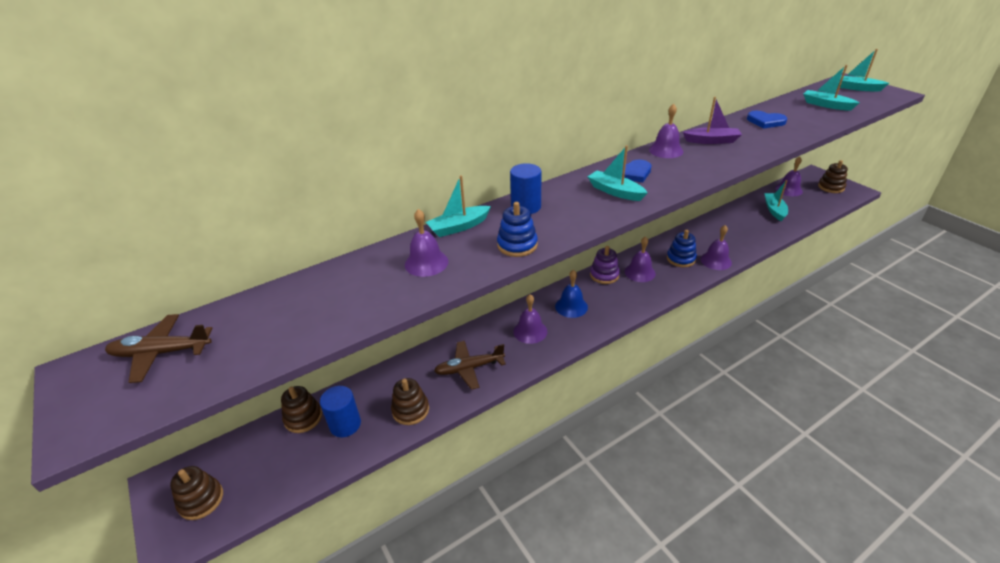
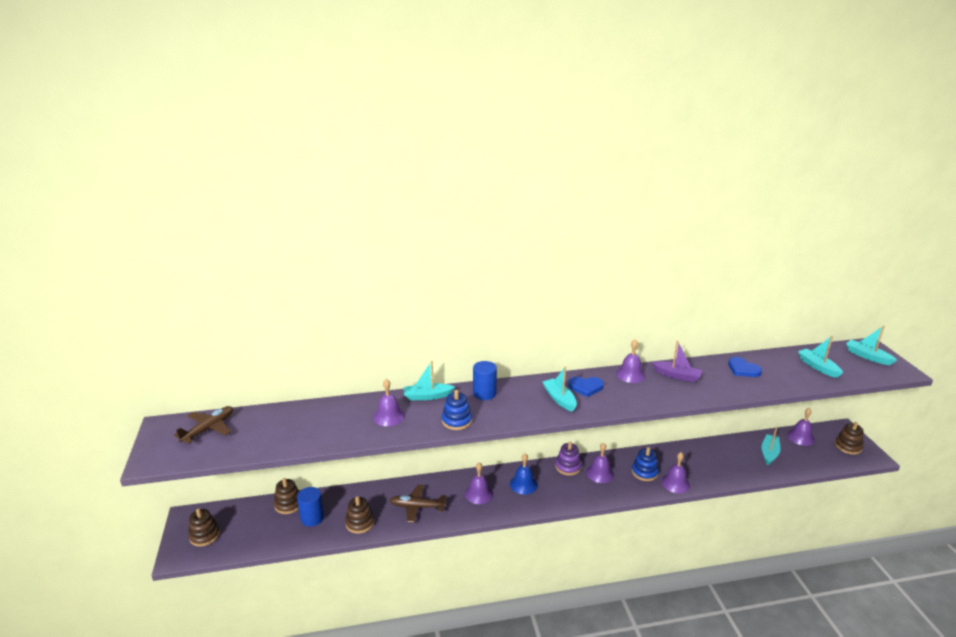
camera: 20 degrees right, 10 degrees down
(161, 353) = (208, 429): brown plane -> brown plane turned 105 degrees clockwise

